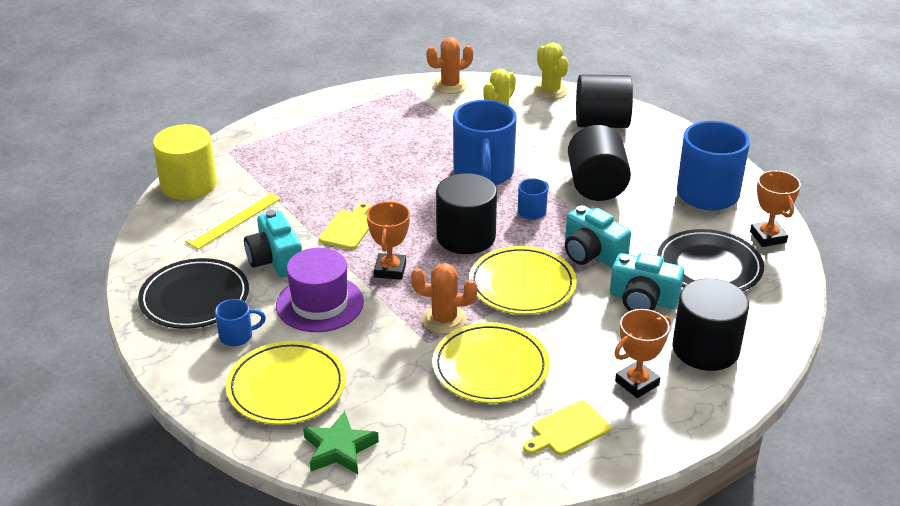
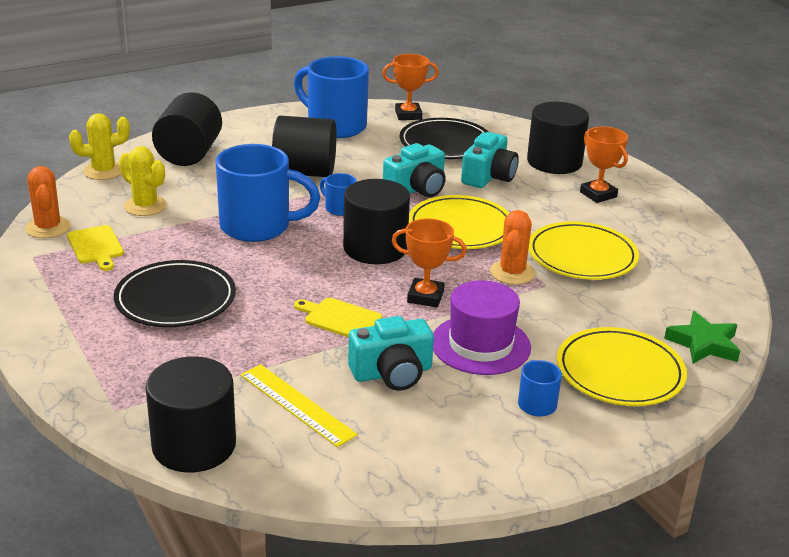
camera: 85 degrees left, 5 degrees down
(189, 185) = (194, 445): yellow cylinder -> black cylinder
(194, 298) = (462, 437): black plate -> black plate (175, 299)
(568, 430) = (658, 230): yellow cutting board -> yellow cutting board (96, 246)

